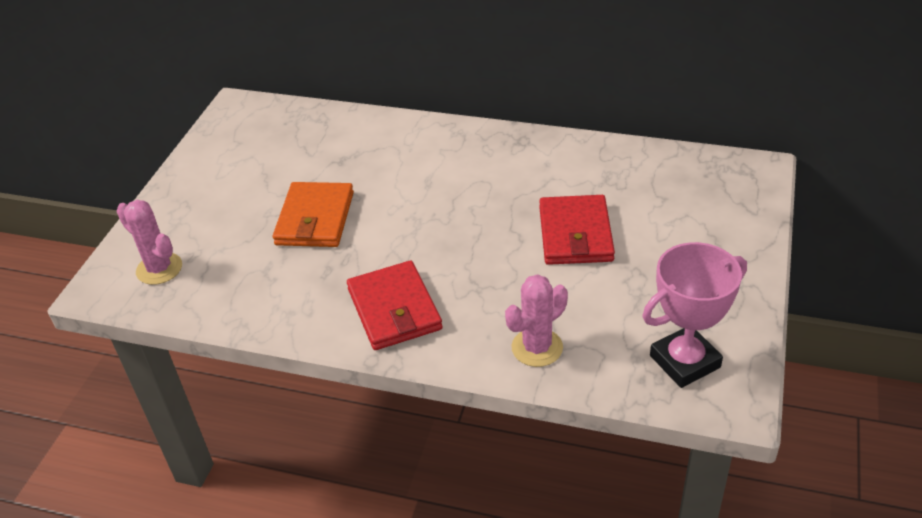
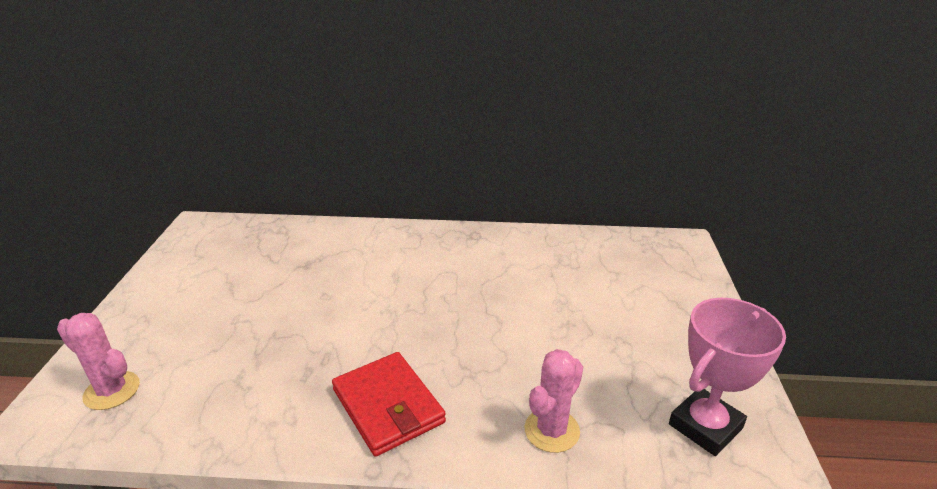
camera: 15 degrees left, 10 degrees down
(315, 219) = (287, 321): orange wallet -> none
(575, 234) = (550, 311): red wallet -> none

